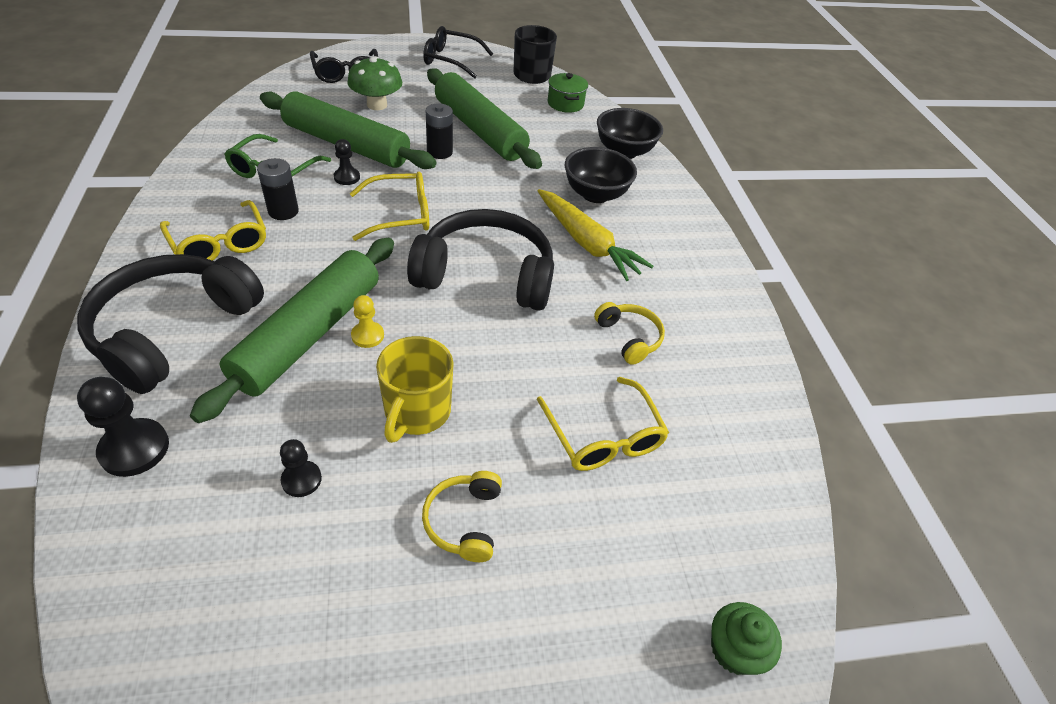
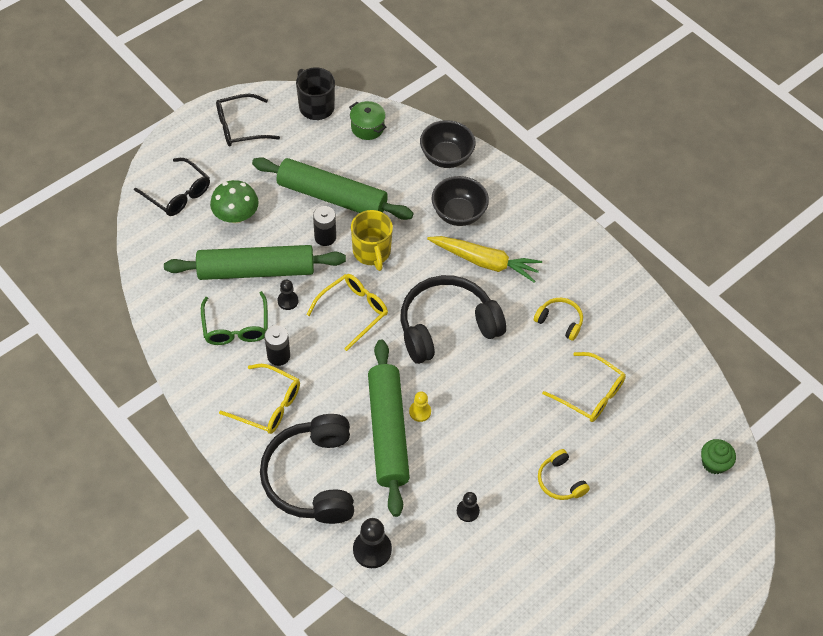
camera: 30 degrees left, 10 degrees up
(416, 412) = (488, 440): yellow mug -> yellow mug (372, 252)

